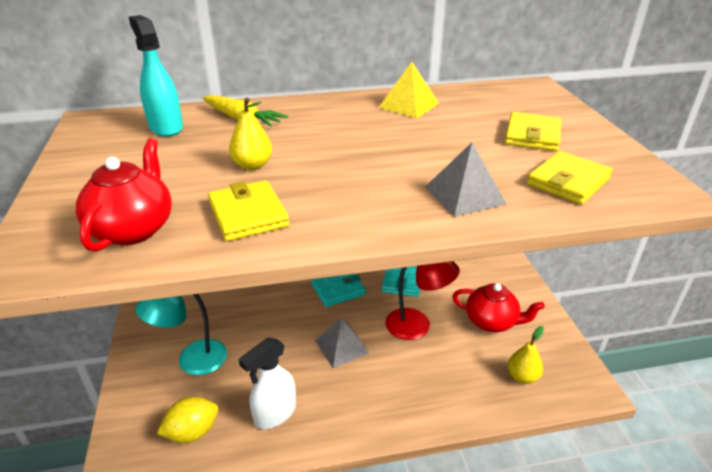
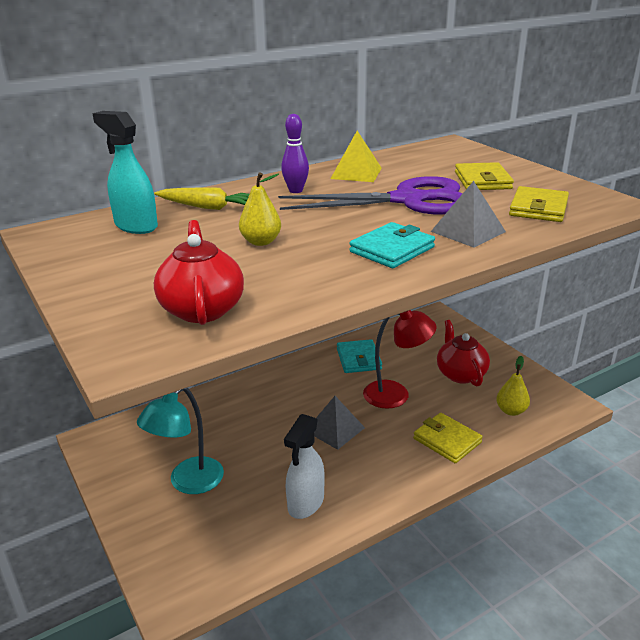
camera: 20 degrees left, 5 degrees down
(192, 432) = (231, 543): yellow lemon -> none
(248, 214) = (298, 278): yellow wallet -> yellow wallet (447, 440)
(335, 115) = (295, 190): none -> purple bowling pin
(338, 290) = (300, 381): turquoise wallet -> turquoise wallet (392, 249)
(433, 145) = (408, 200): none -> purple scissors
(492, 322) = (460, 374): red teapot -> red teapot turned 105 degrees counterclockwise

